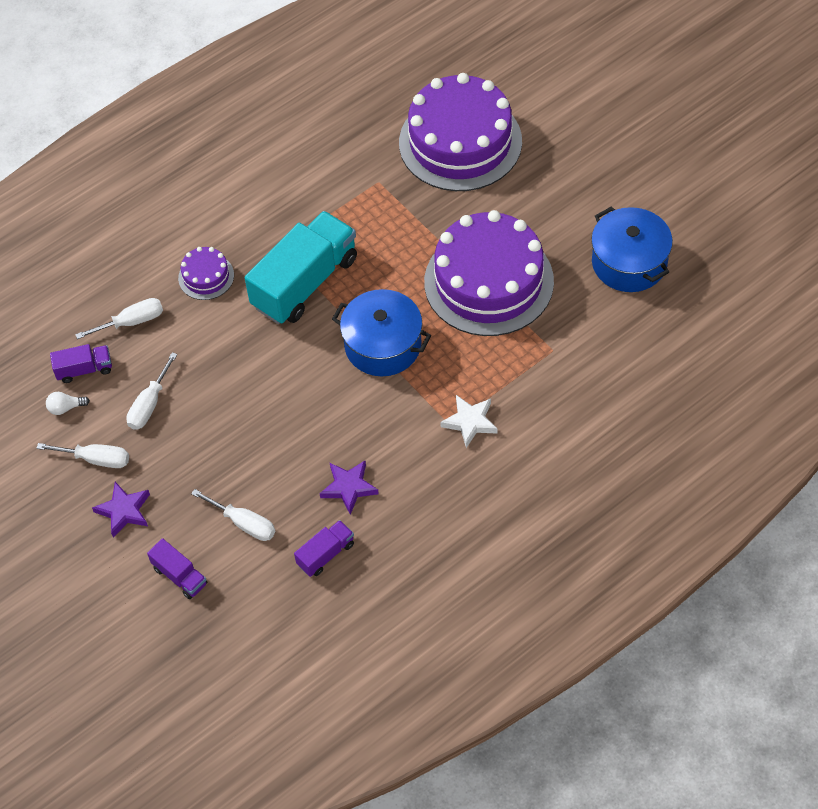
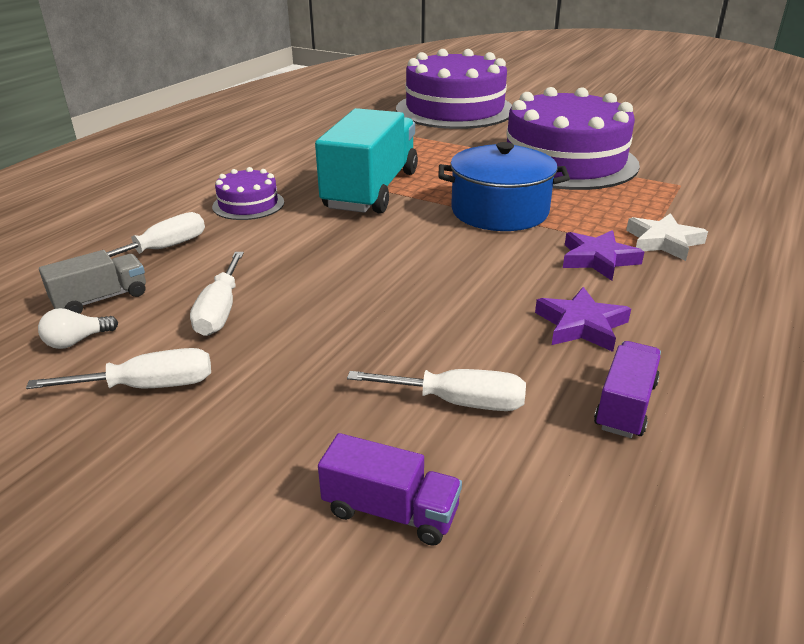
camera: 25 degrees left, 25 degrees down
(84, 369) = (101, 299): purple truck -> grey truck
(124, 511) = (227, 441): purple star -> purple star (598, 259)
(629, 262) = (676, 135): blue pot -> none

